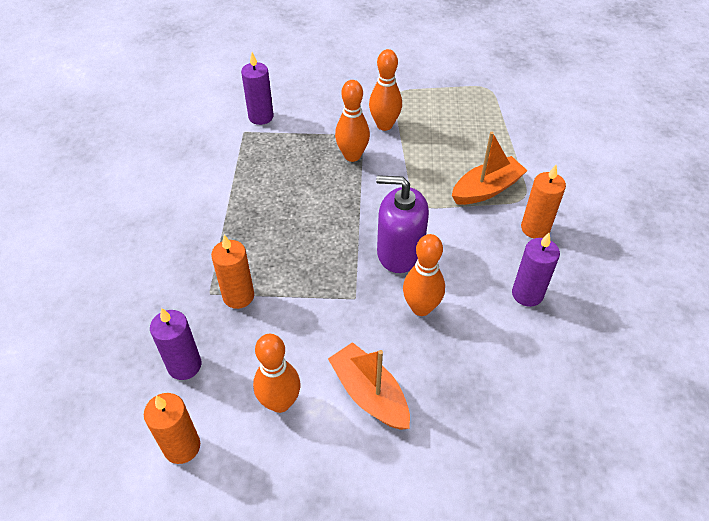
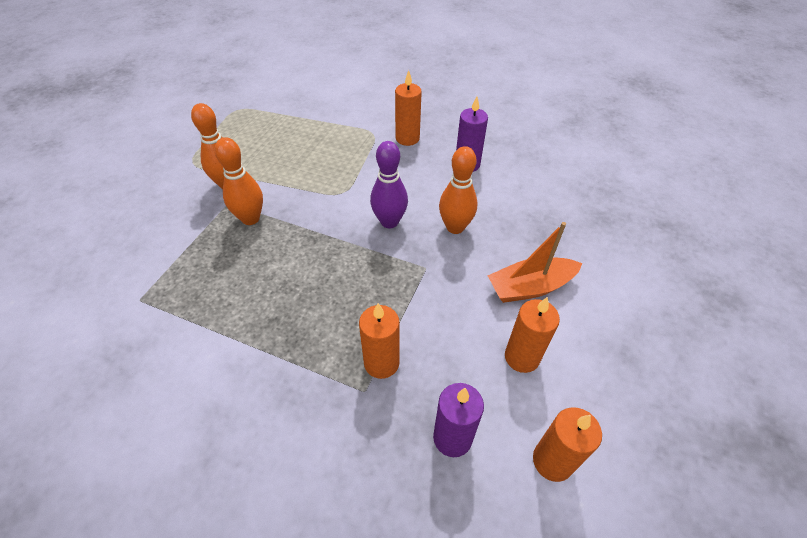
camera: 70 degrees left, 0 degrees up
(261, 117) = (129, 277): purple candle -> none
(280, 402) = (522, 357): orange bowling pin -> orange candle
(400, 252) = (389, 222): purple soap dispenser -> purple bowling pin
(486, 189) = (352, 149): orange boat -> none

